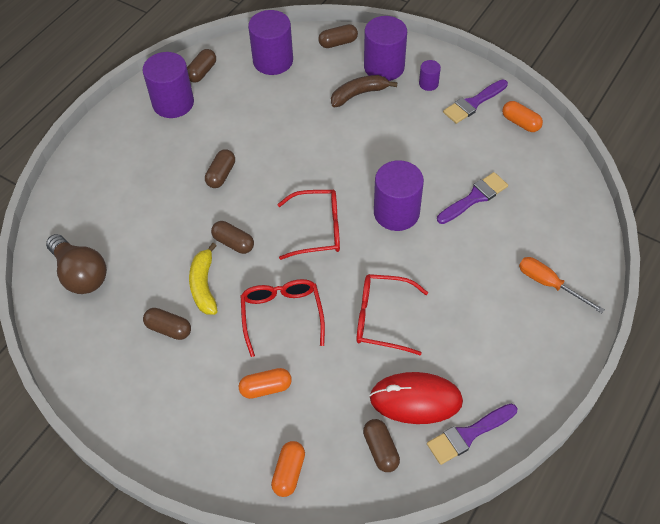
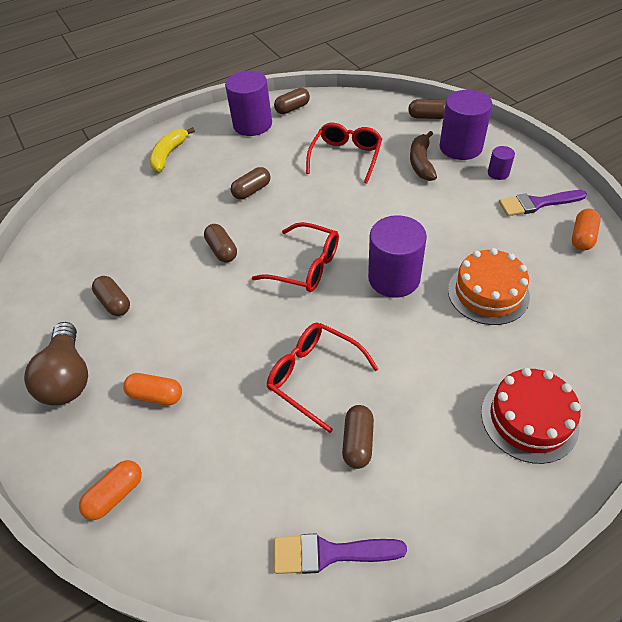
camera: 30 degrees right, 5 degrees down
(81, 274) = (83, 230): brown light bulb -> brown light bulb (68, 377)
(204, 285) = (170, 277): yellow banana -> yellow banana (168, 155)
(273, 61) = (359, 115): purple cylinder -> none
(282, 315) = (219, 331): red glasses -> red glasses (346, 157)
(358, 94) = (421, 163): brown banana -> brown banana turned 90 degrees counterclockwise
(381, 449) = (222, 519): brown capsule -> brown capsule (358, 442)
(416, 399) = (295, 480): red mouse -> none
(474, 197) = (488, 293): purple brush -> orange cake
(520, 123) = (582, 237): orange capsule -> orange capsule turned 45 degrees clockwise
(549, 284) = (529, 418): orange screwdriver -> red cake

